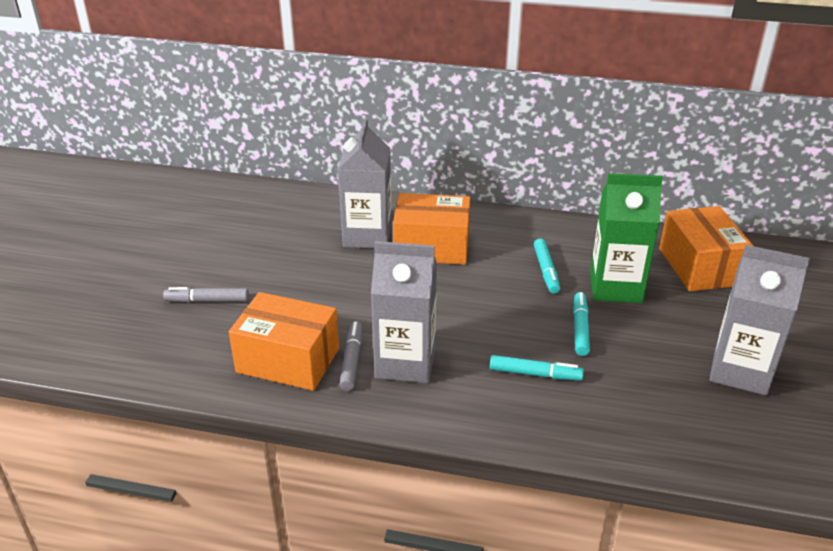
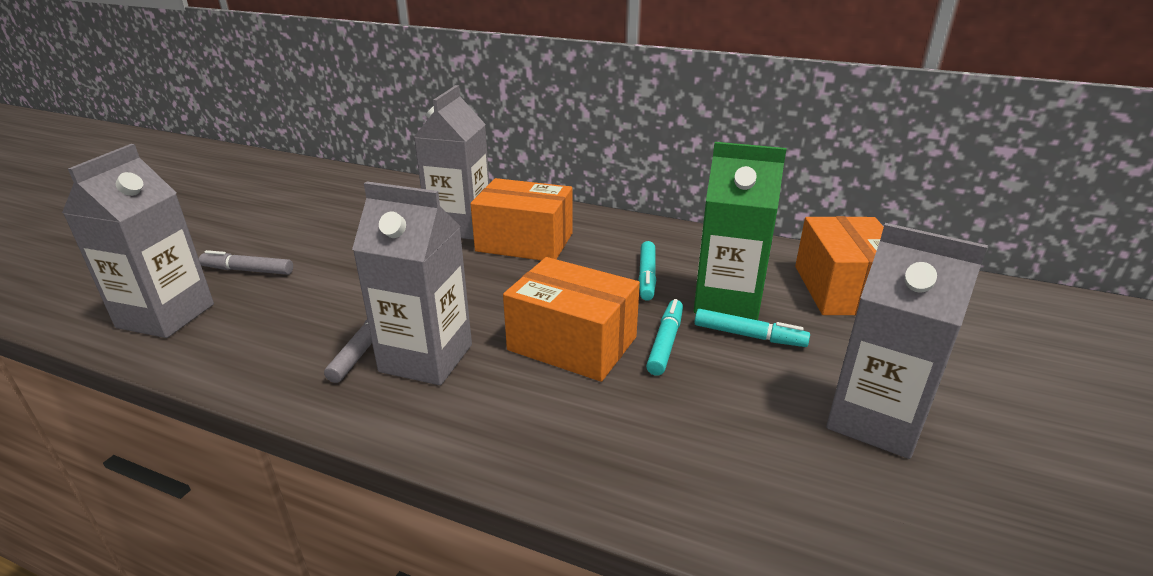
camera: 10 degrees right, 5 degrees down
(168, 351) = (166, 316): none -> grey carton
(288, 360) = (290, 340): orange box -> orange box (572, 343)
(535, 374) = (584, 390): turquoise marker -> turquoise marker (749, 336)

